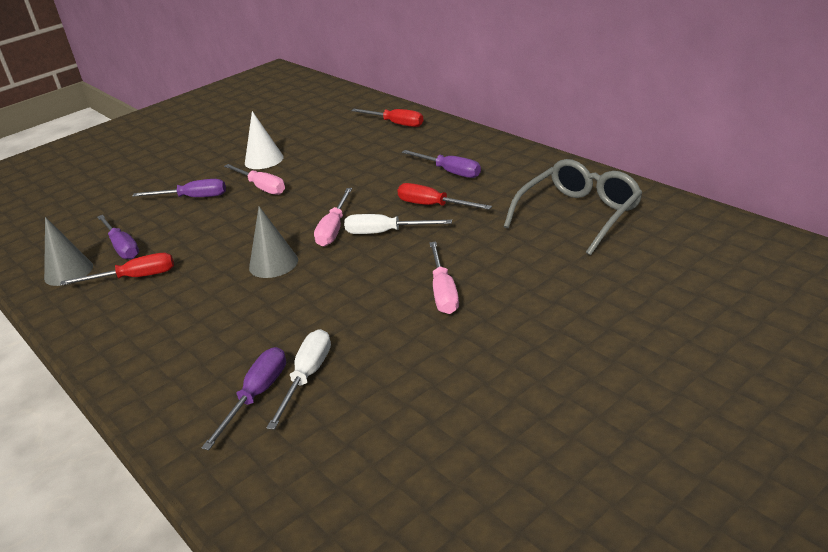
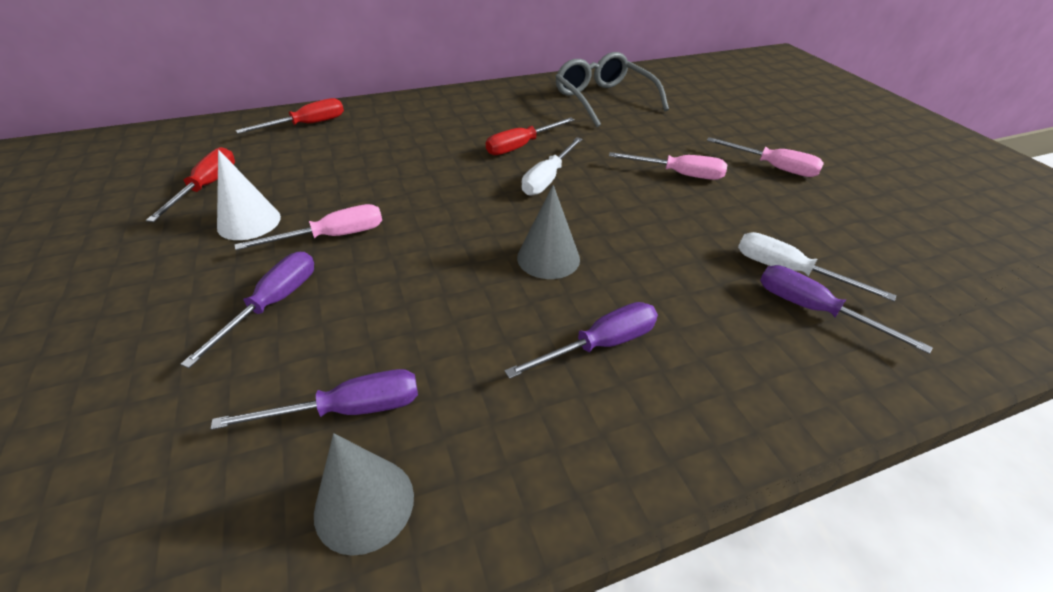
camera: 75 degrees left, 10 degrees up
(135, 278) = (473, 399): red screwdriver -> red screwdriver (207, 187)
(334, 229) = (508, 205): pink screwdriver -> pink screwdriver (773, 167)
(449, 172) = (463, 125): purple screwdriver -> purple screwdriver (600, 345)

